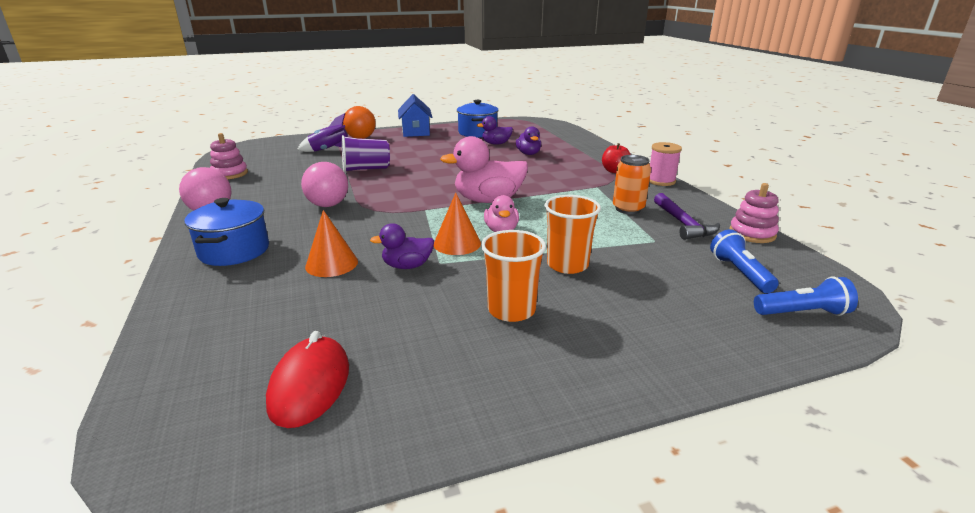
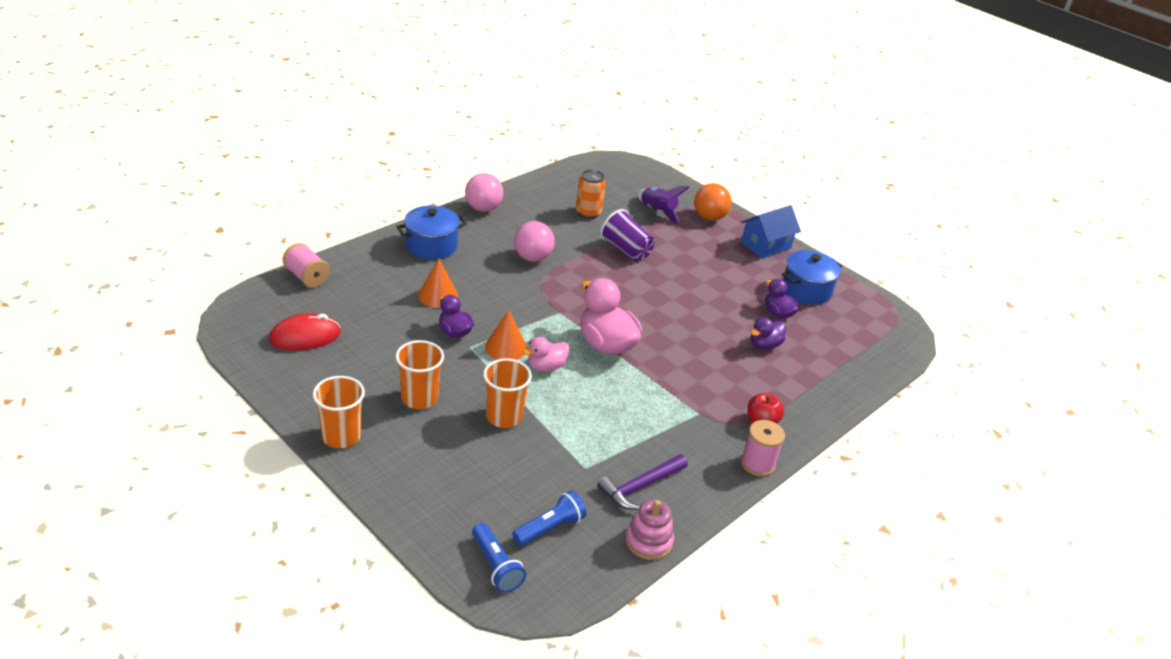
camera: 60 degrees right, 10 degrees up
(167, 358) = (307, 277): none -> pink spool
(230, 174) = (558, 184): pink stacking toy -> none
(559, 388) = (341, 436): none -> orange cup
(628, 209) = (652, 443): orange can -> orange can (588, 213)

